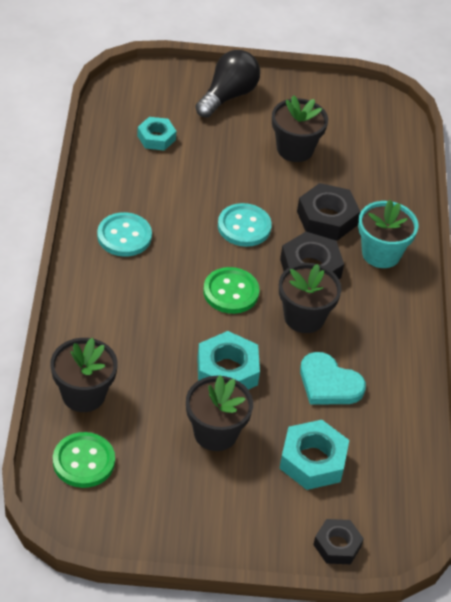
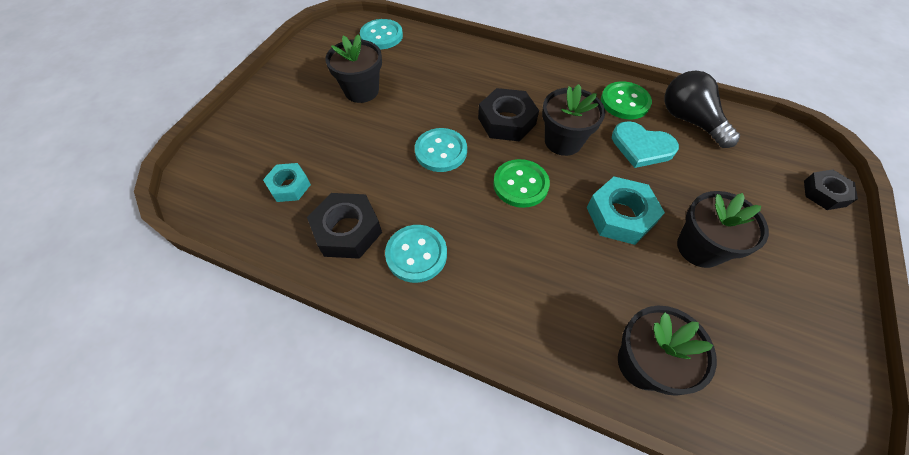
camera: 65 degrees left, 10 degrees up
(83, 461) = (744, 391): green button -> green button (624, 102)
(228, 96) = (268, 115): black light bulb -> black light bulb (689, 120)
(312, 460) = (730, 183): turquoise nut -> none
(327, 218) = (452, 94): black nut -> black nut (347, 230)
(329, 383) = (641, 147): turquoise heart -> turquoise heart turned 60 degrees clockwise
(381, 253) = (503, 75): turquoise flower pot -> none
(388, 140) = (381, 36): none -> turquoise button

